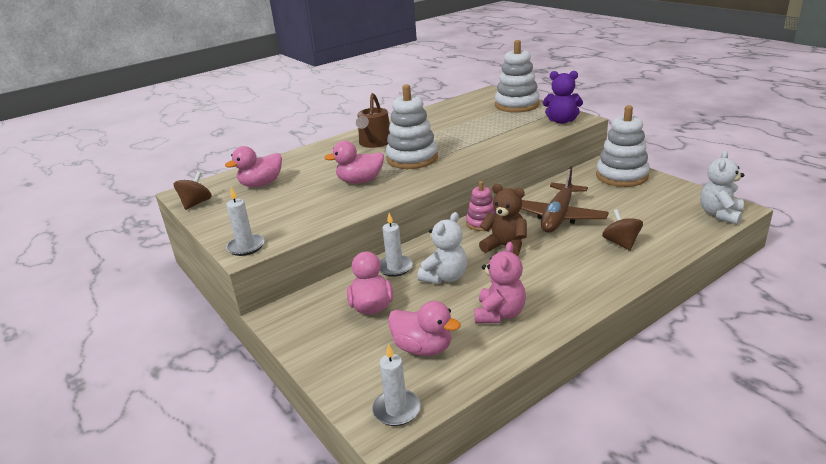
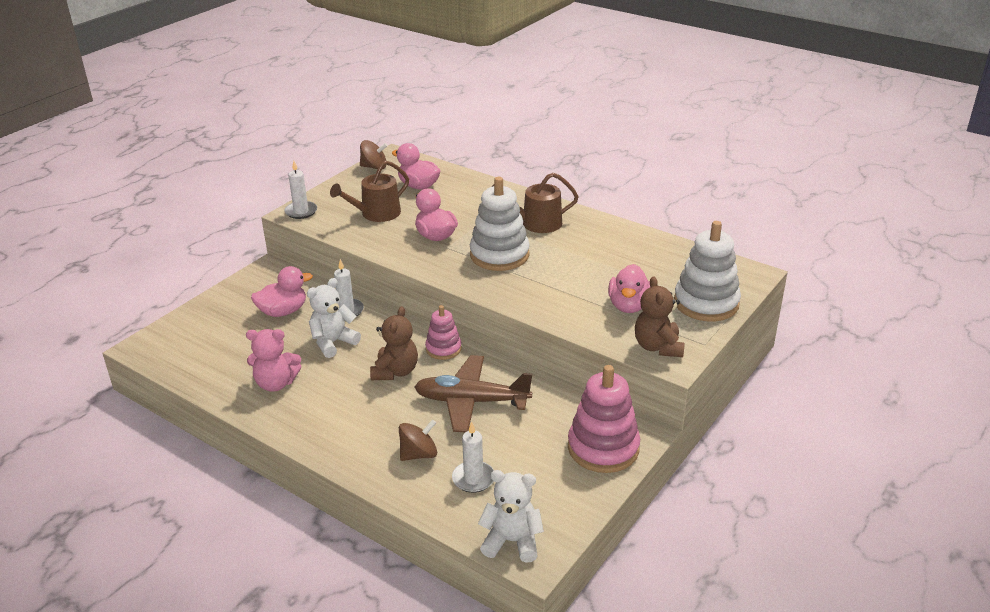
camera: 70 degrees right, 5 degrees up
(293, 206) = (376, 214): none -> brown watering can
(396, 410) = (155, 351): white candle -> white candle (473, 479)
(423, 348) = (226, 350): pink duck -> pink duck (629, 306)
(445, 277) = (333, 342): white teddy bear -> white teddy bear turned 120 degrees clockwise
(561, 121) = (658, 347): purple teddy bear -> brown teddy bear
(621, 176) = (603, 448): white stacking toy -> pink stacking toy

